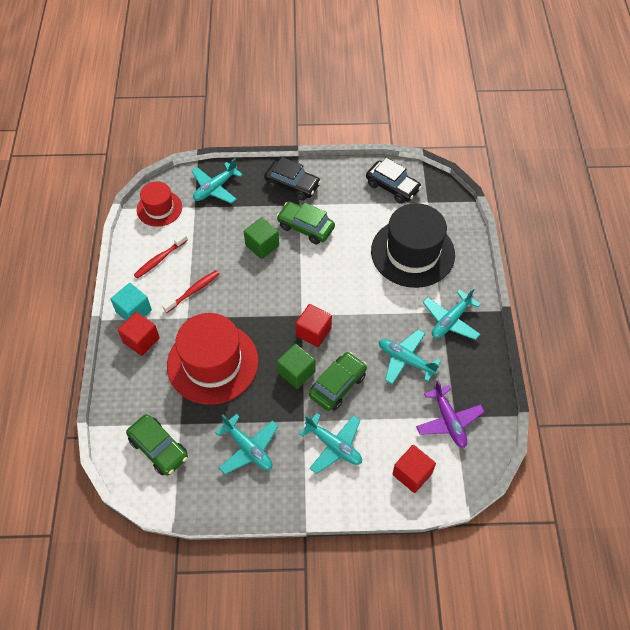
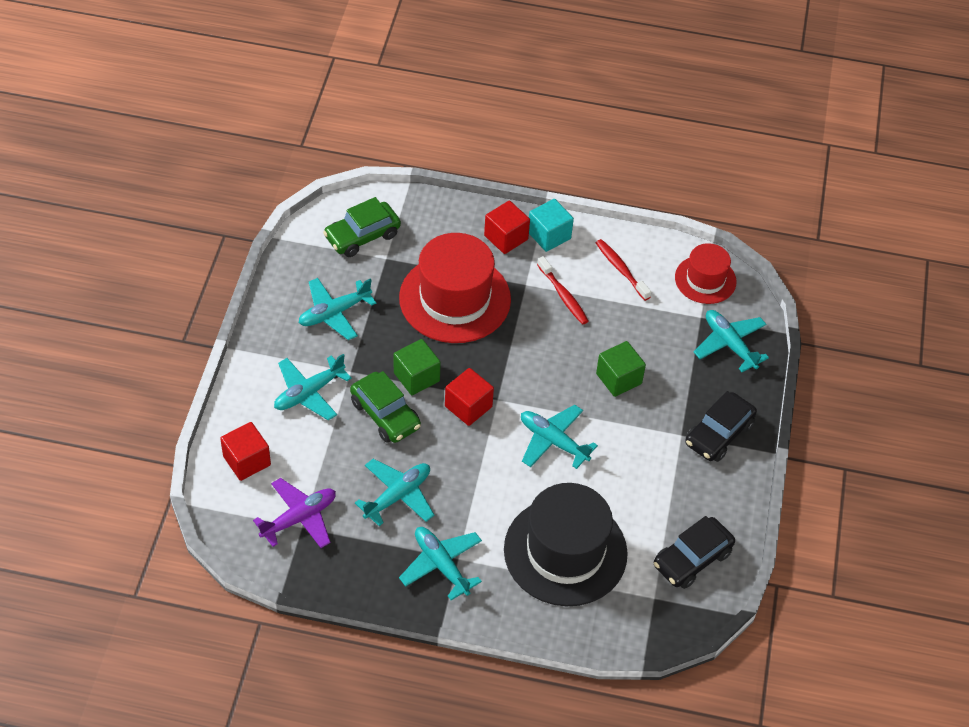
camera: 100 degrees right, 5 degrees down
(305, 227) = (638, 433): green car -> none
(327, 274) = (553, 441): none -> turquoise plane
(448, 421) = (299, 518): purple plane -> purple plane turned 150 degrees clockwise

